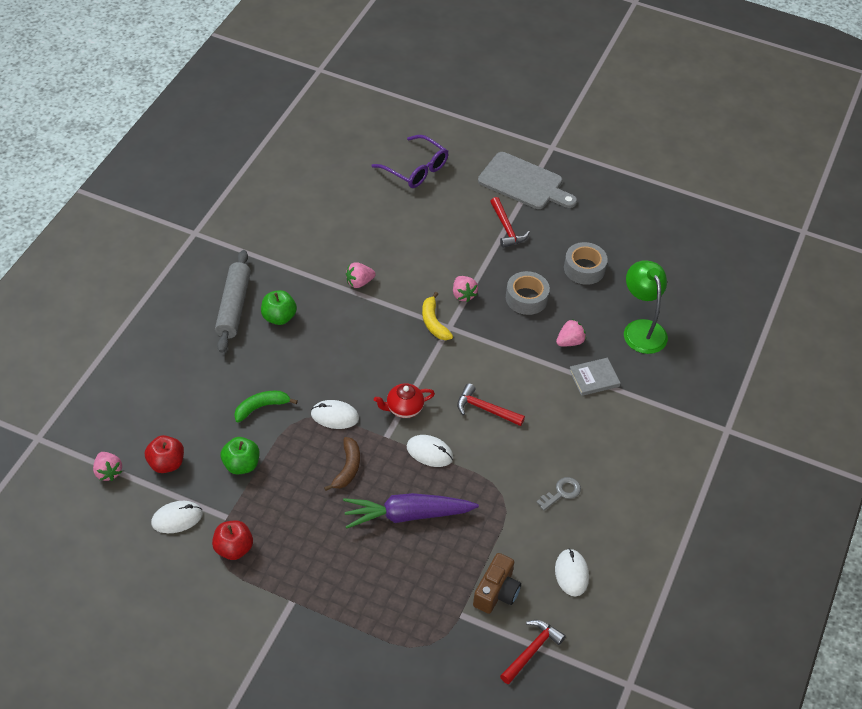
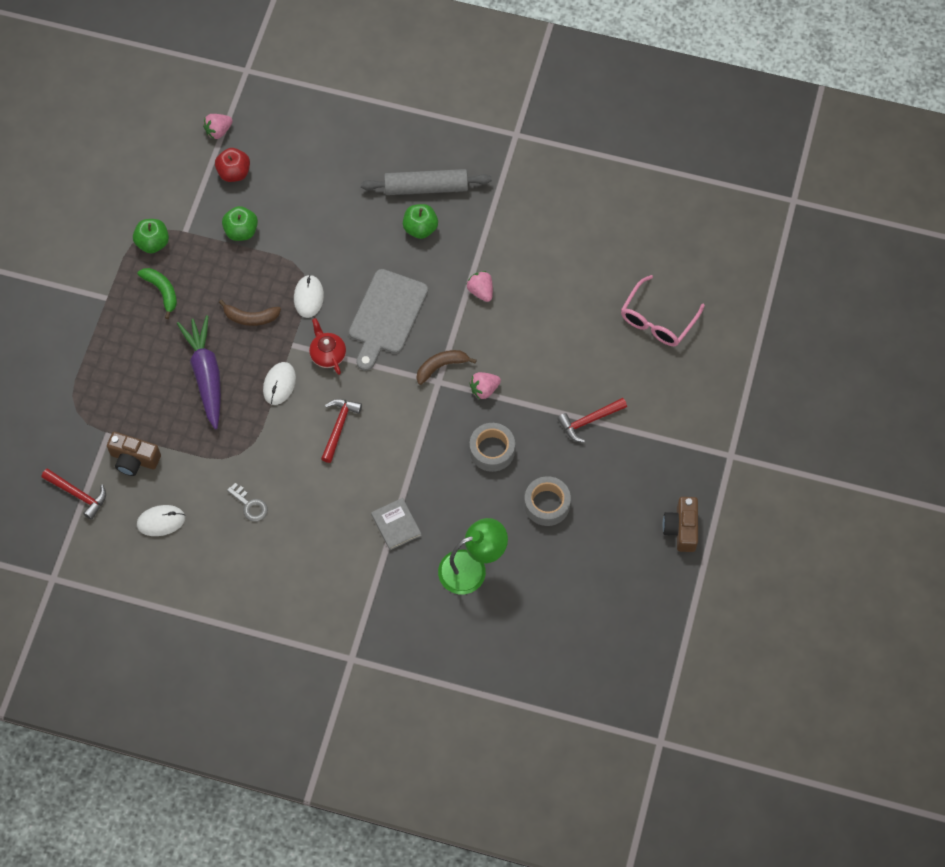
camera: 85 degrees right, 15 degrees up
(177, 518) = (178, 194): white mouse -> none
(233, 549) = (153, 243): red apple -> green apple
(261, 407) = (308, 234): green banana -> green banana (162, 291)
(416, 169) = (657, 320): purple glasses -> pink glasses
(434, 322) = (441, 366): yellow banana -> brown banana
(524, 183) = (664, 431): grey cutting board -> grey cutting board (386, 316)
(570, 342) = (440, 498): pink strawberry -> none
(615, 187) = (681, 529): none -> brown camera

